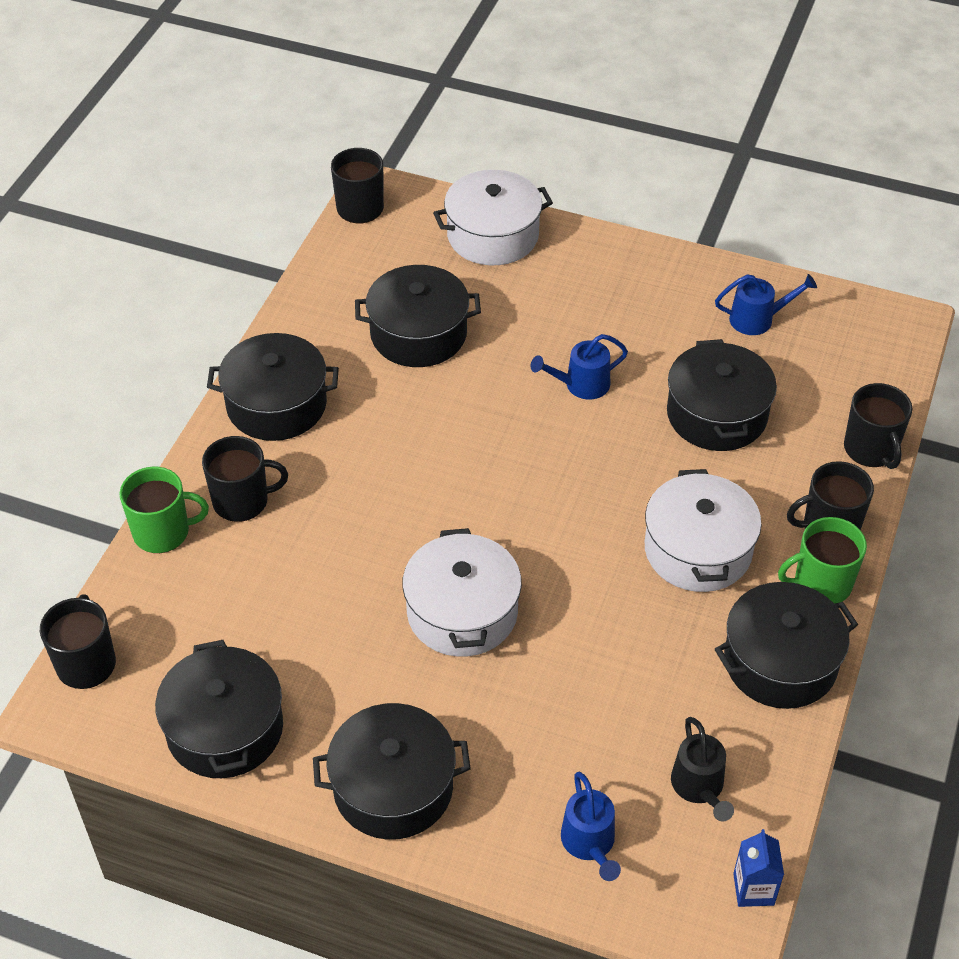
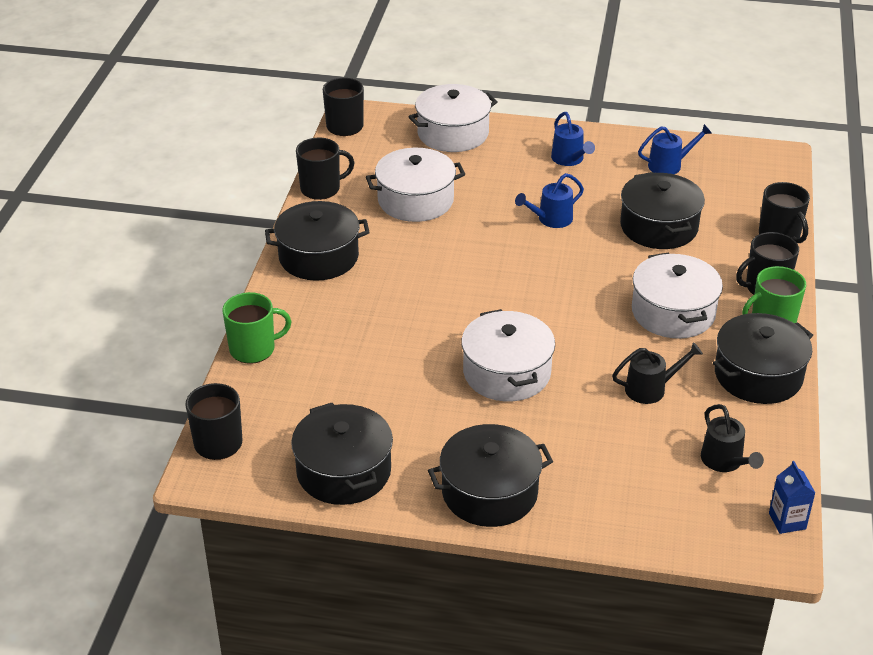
camera: 10 degrees left, 10 degrees down
(242, 501) = (311, 322): black mug -> black mug (321, 188)
(418, 334) = (415, 200): black pot -> white pot
(590, 844) = (654, 509): blue watering can -> blue watering can (569, 159)
(637, 663) = (651, 389): none -> black watering can

